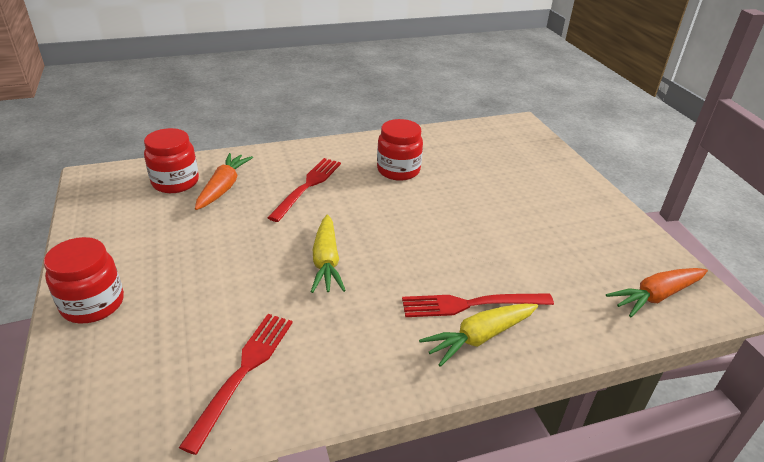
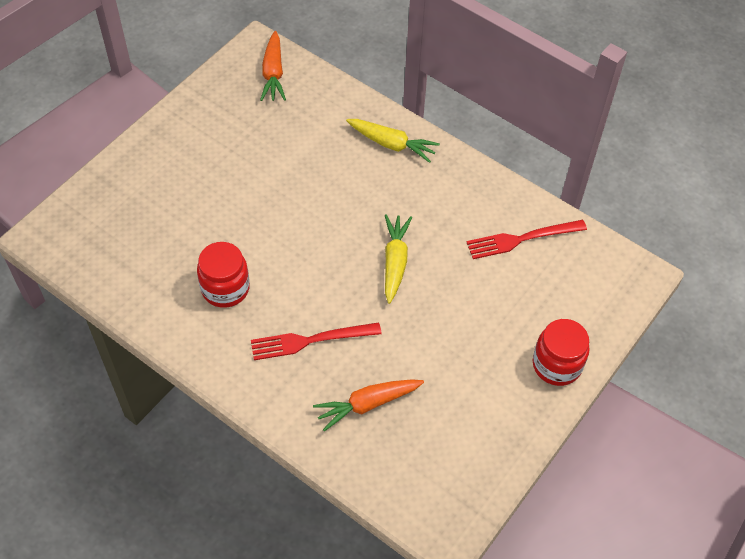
camera: 125 degrees left, 20 degrees up
(175, 182) = (393, 451): red jar -> none
(326, 262) = (395, 261): yellow carrot -> yellow carrot turned 45 degrees counterclockwise
(469, 304) = (366, 161): red fork -> none
(656, 296) = (273, 73): orange carrot -> orange carrot turned 60 degrees clockwise

